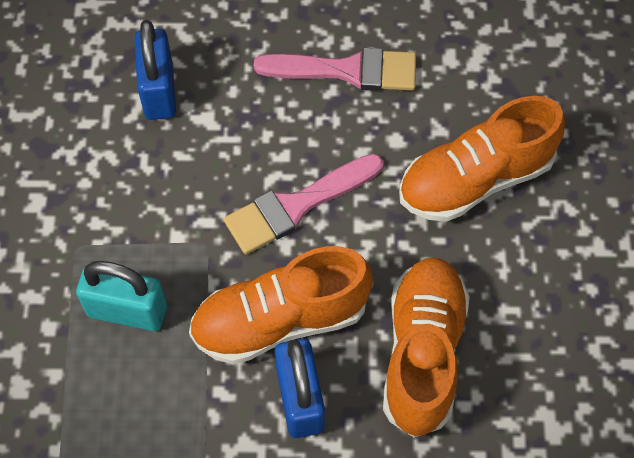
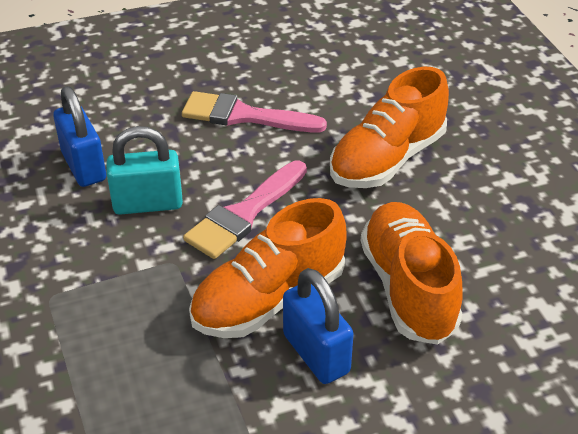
camera: 20 degrees left, 20 degrees down
(127, 311) = (119, 332): turquoise padlock -> turquoise padlock (148, 204)
(347, 71) = (244, 116): pink brush -> pink brush turned 150 degrees counterclockwise

